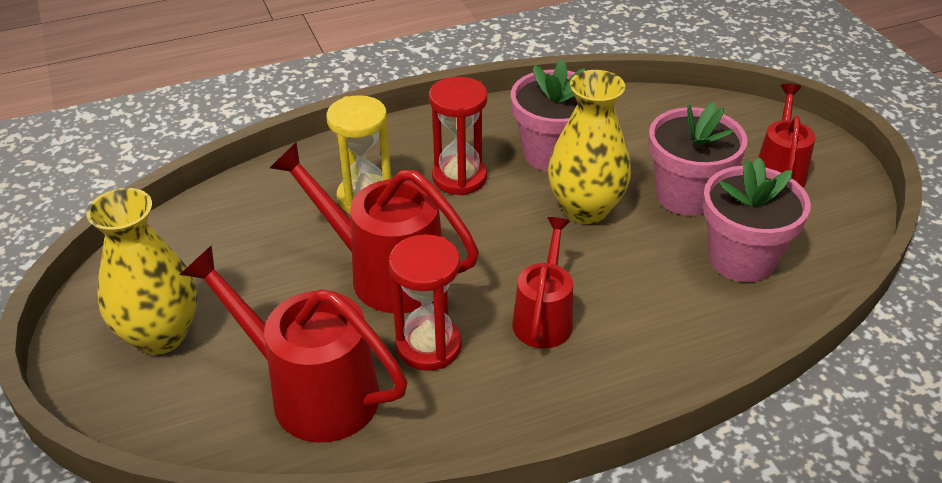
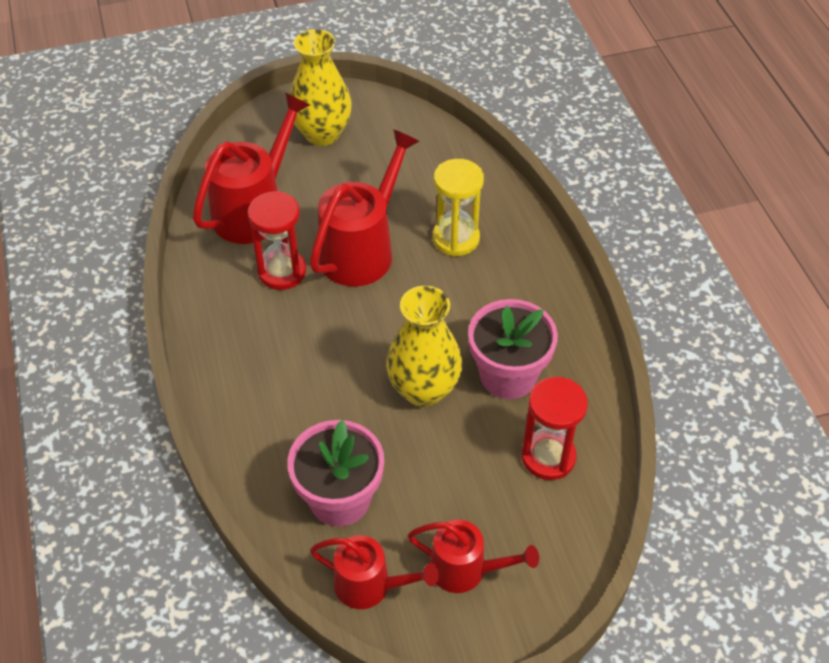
camera: 95 degrees right, 10 degrees up
(459, 178) = (477, 302): red hourglass -> red hourglass (548, 457)
(544, 317) = (296, 343): red watering can -> red watering can (371, 586)
(686, 195) = (434, 475): pink flower pot -> none

